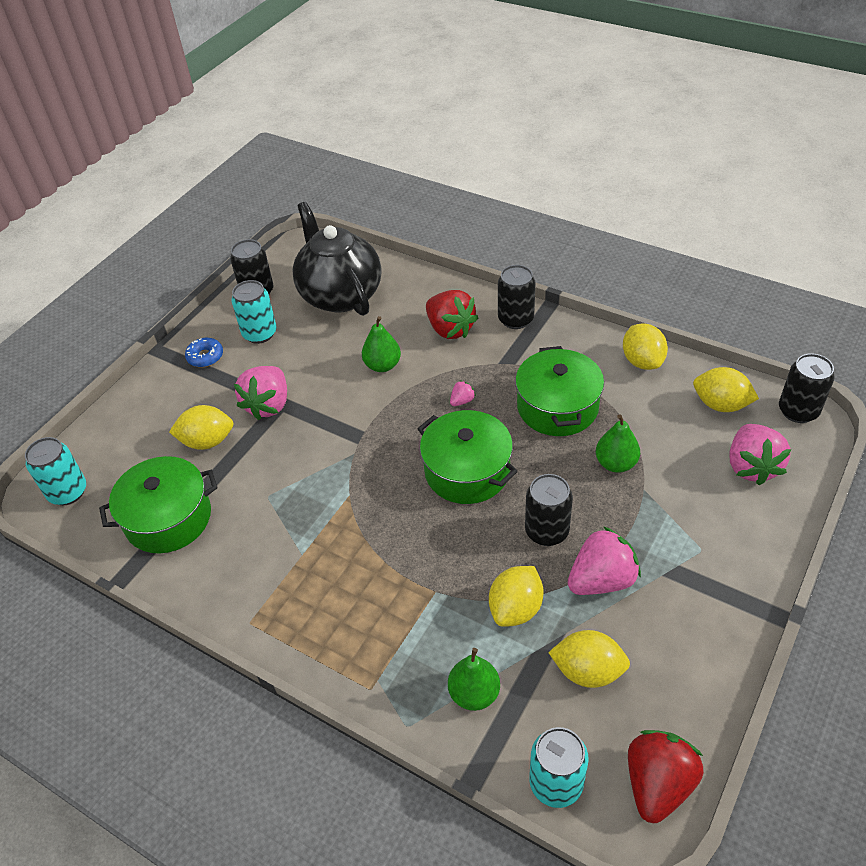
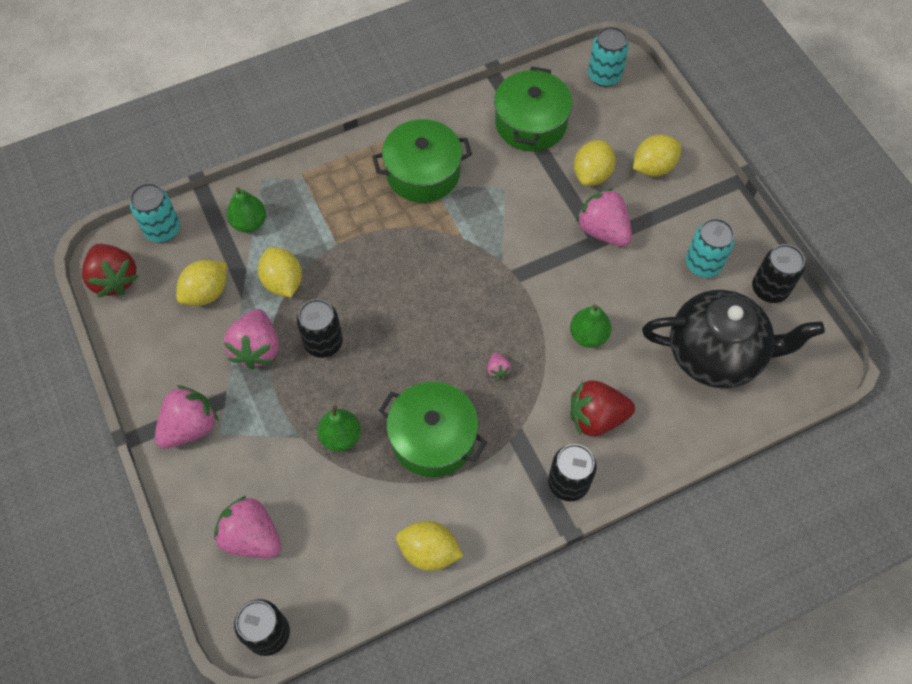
camera: 120 degrees right, 15 degrees up
(205, 357) = (699, 212): blue donut -> none
(467, 471) = (421, 327): green pot -> green pot (423, 173)
(720, 404) = (328, 573): yellow lemon -> yellow lemon (653, 167)
(722, 577) = (190, 427): none -> pink strawberry

